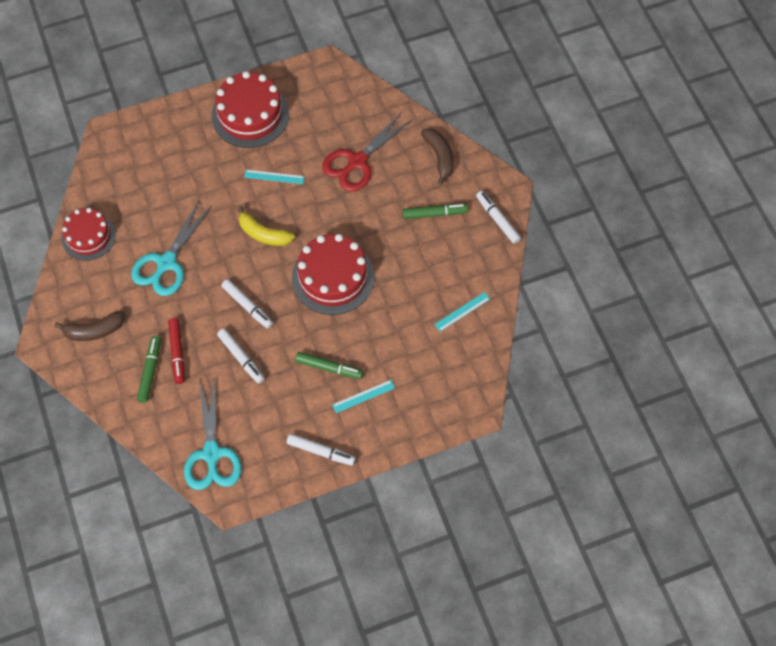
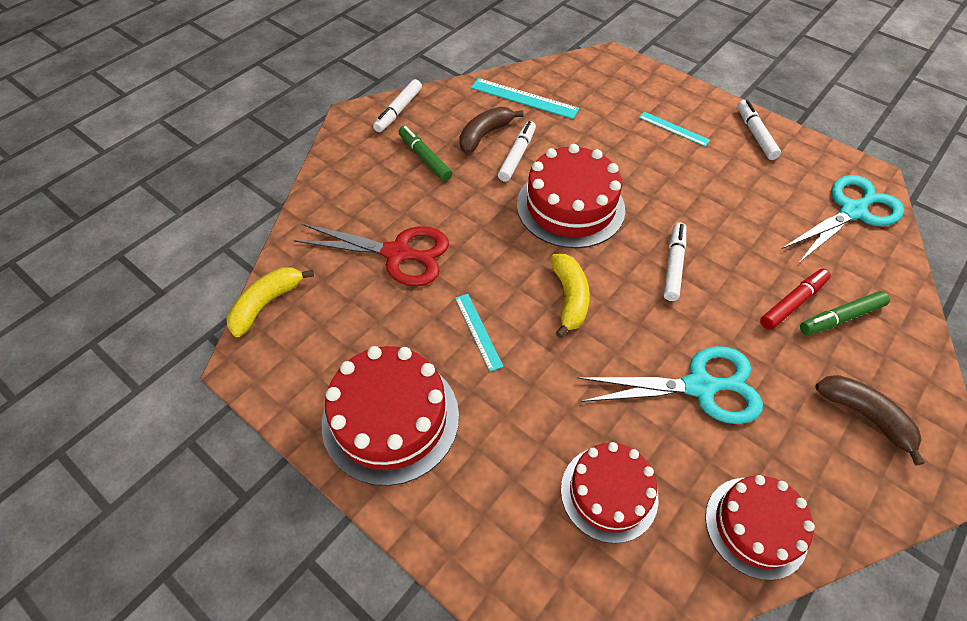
camera: 120 degrees left, 10 degrees down
(147, 186) = (609, 493): none -> red cake
(241, 358) = (735, 239): white marker -> white marker (517, 156)
(329, 368) = (672, 164): green marker -> none
(361, 85) = (267, 304): none -> yellow banana
(439, 157) = (344, 182): brown banana -> brown banana (485, 135)
(462, 311) = (524, 98): turquoise ruler -> turquoise ruler, size x1.58

